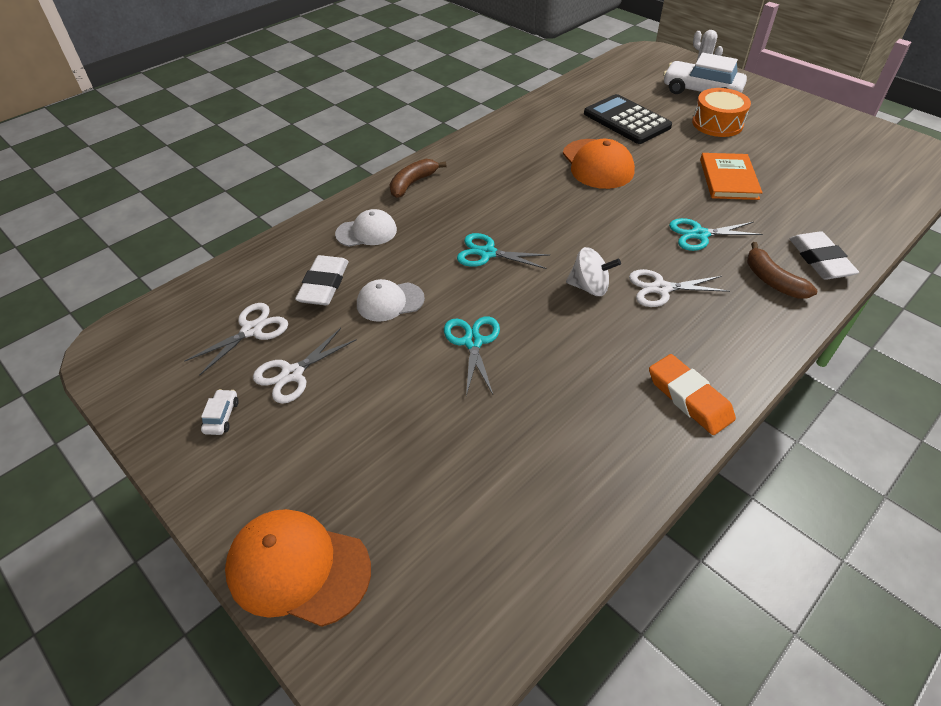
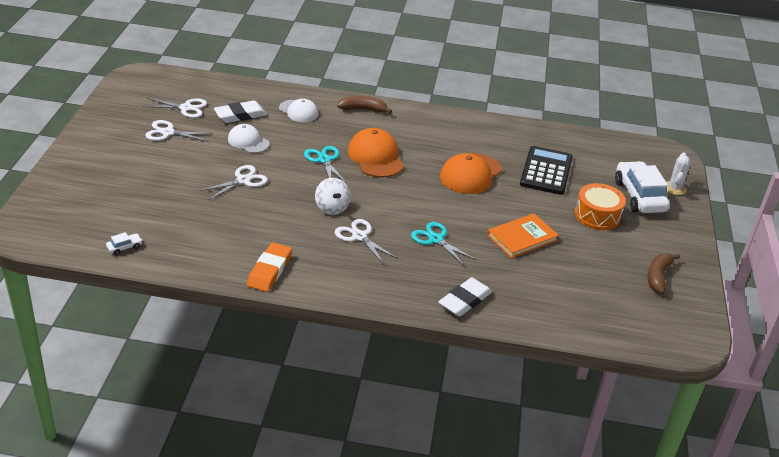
camera: 50 degrees right, 10 degrees down
(222, 416) = (124, 124): white car -> white car (124, 247)
(298, 568) = (61, 181): orange cap -> orange cap (375, 157)
(473, 342) = (243, 180): turquoise scissors -> white scissors
(772, 280) = (417, 282): brown banana -> brown banana (658, 277)

